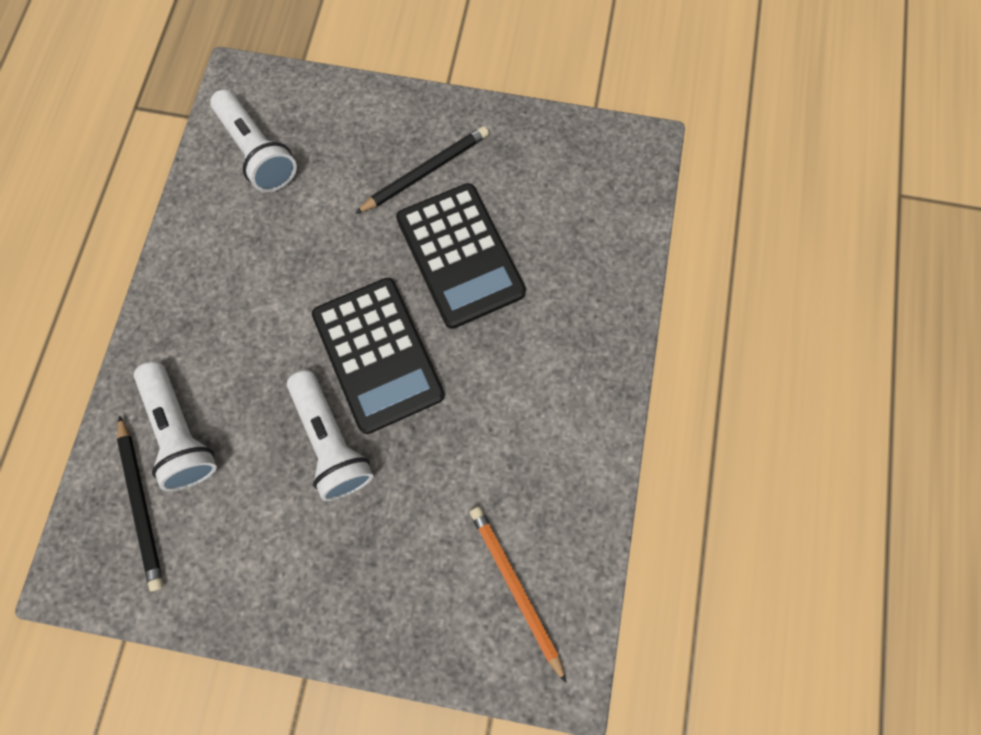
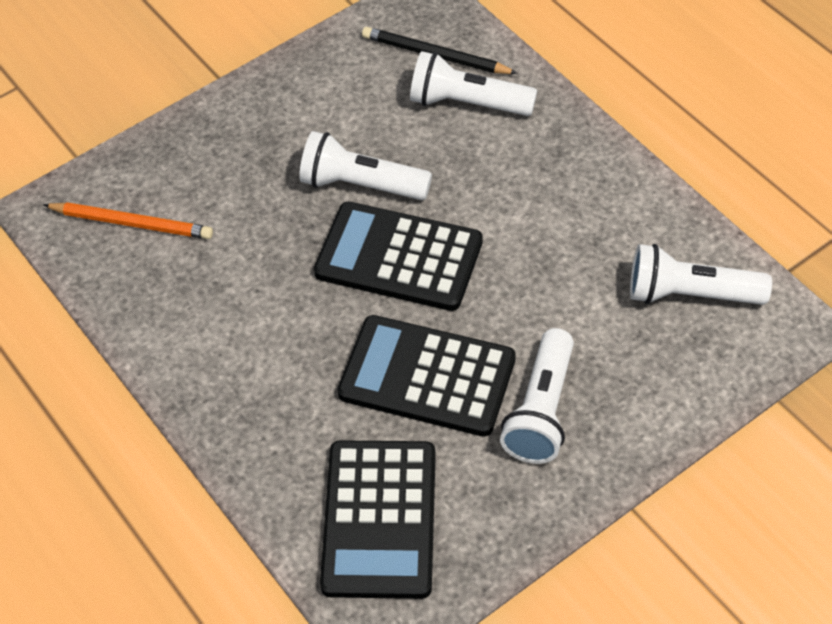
camera: 135 degrees right, 20 degrees down
(425, 172) = (541, 410): black pencil -> white flashlight
(583, 201) = (379, 519): none -> black calculator

